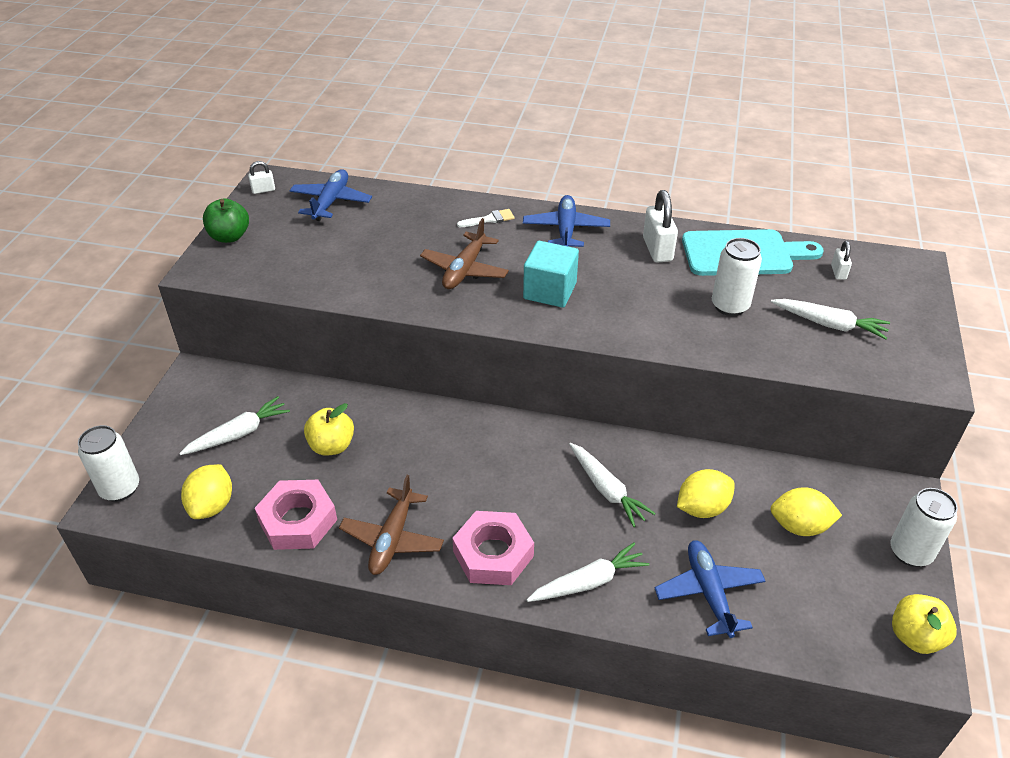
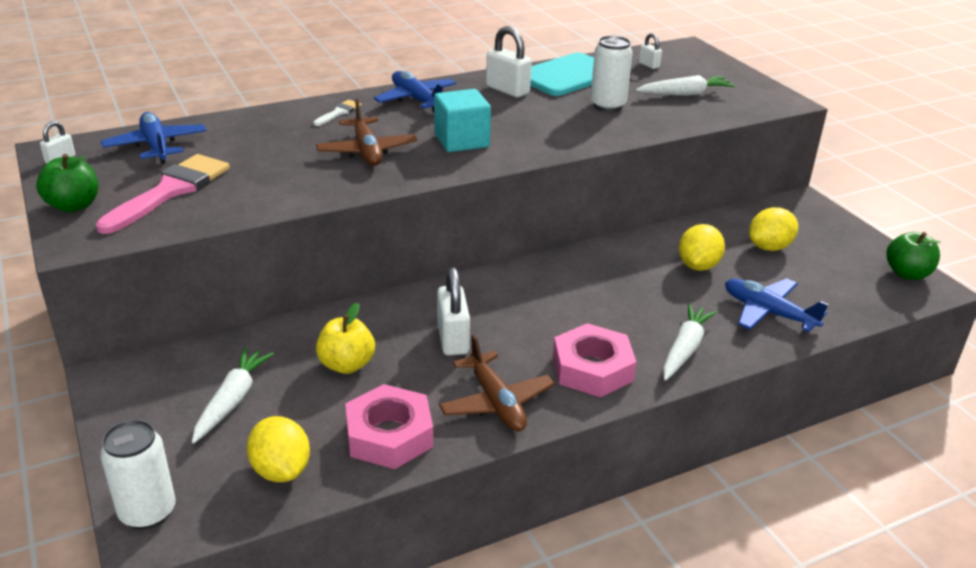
camera: 40 degrees left, 10 degrees down
(296, 249) = (170, 191): none -> pink brush
(423, 465) = (453, 339): none -> white padlock
(607, 490) = (620, 286): white carrot -> none
(910, 552) = (846, 231): white can -> none
(915, 637) = (907, 274): yellow apple -> green apple

